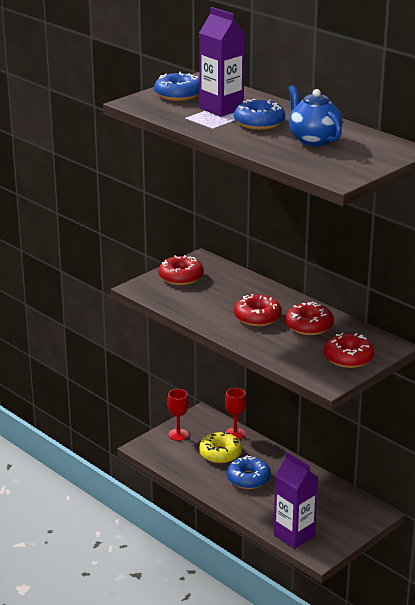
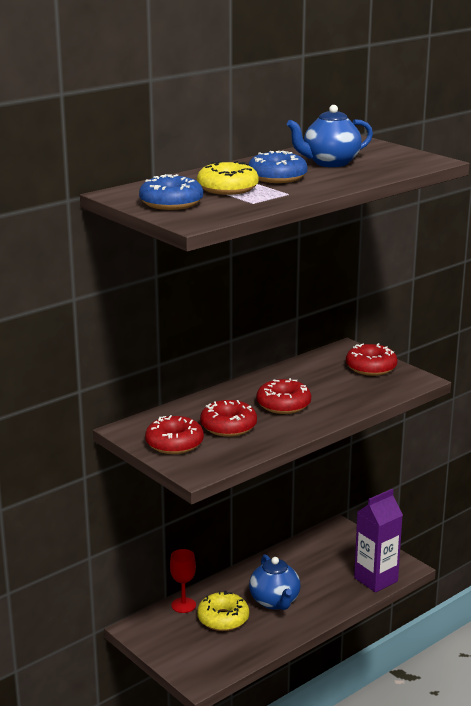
camera: 85 degrees left, 5 degrees down
(178, 434) = (176, 649): red goblet -> none
(221, 109) = (227, 189): purple carton -> yellow donut
(248, 479) = (275, 602): blue donut -> blue teapot
(309, 326) = (305, 380): red donut -> red donut (228, 426)

